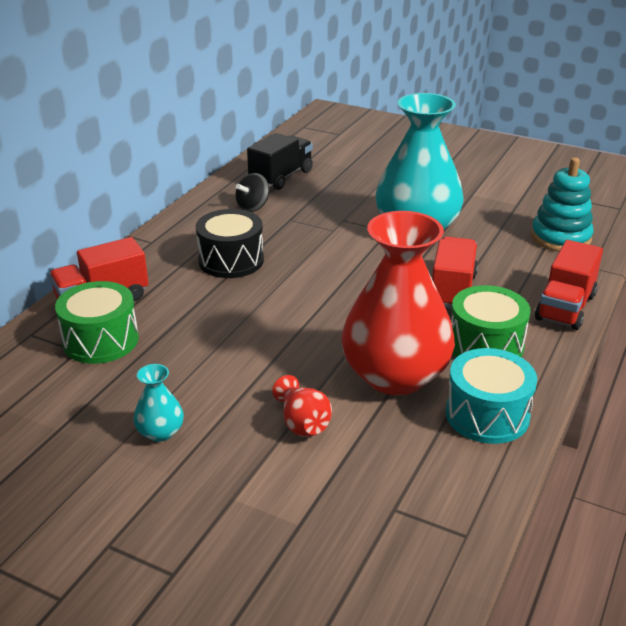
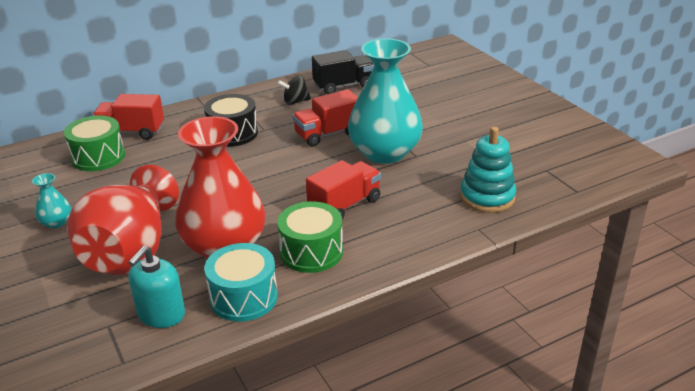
camera: 35 degrees right, 0 degrees up
(302, 423) = (132, 251): red vase -> red vase, size x2.42
(432, 470) = (161, 314): none -> turquoise soap dispenser
(565, 307) = (409, 249): red truck -> red truck (327, 134)

